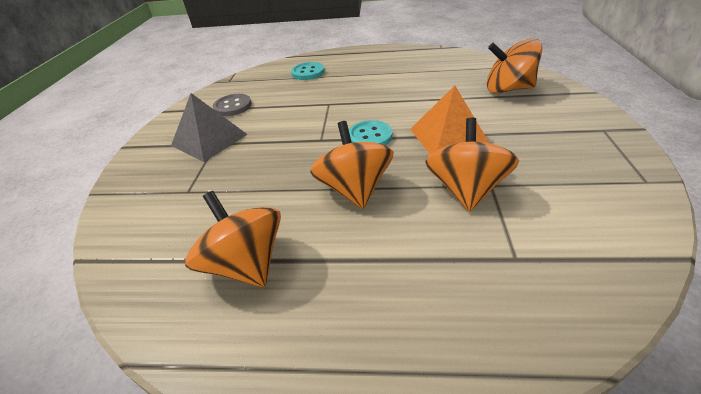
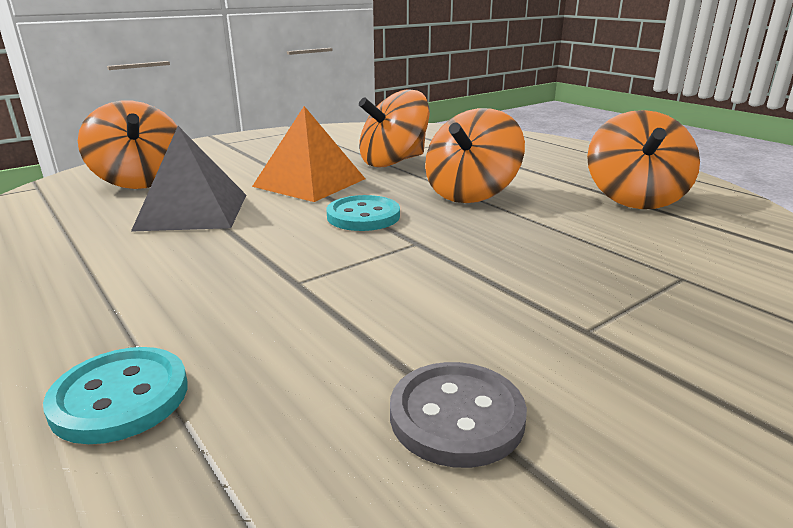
camera: 135 degrees left, 15 degrees down
(209, 140) = (597, 345): grey pyramid -> grey pyramid (193, 211)

